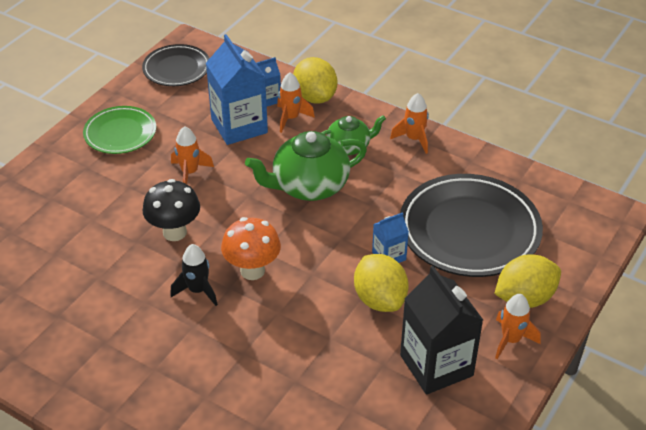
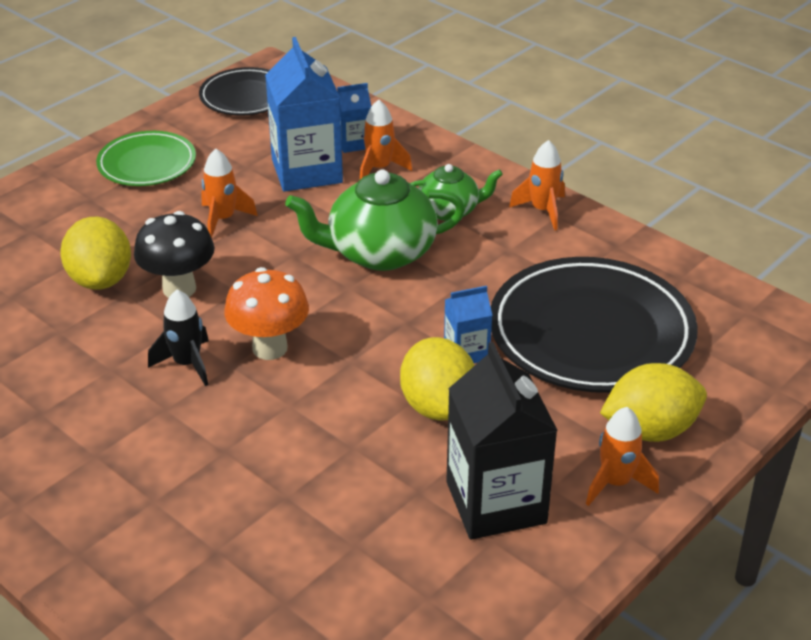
camera: 10 degrees right, 5 degrees down
(315, 97) = (419, 147): yellow lemon -> yellow lemon (101, 279)

